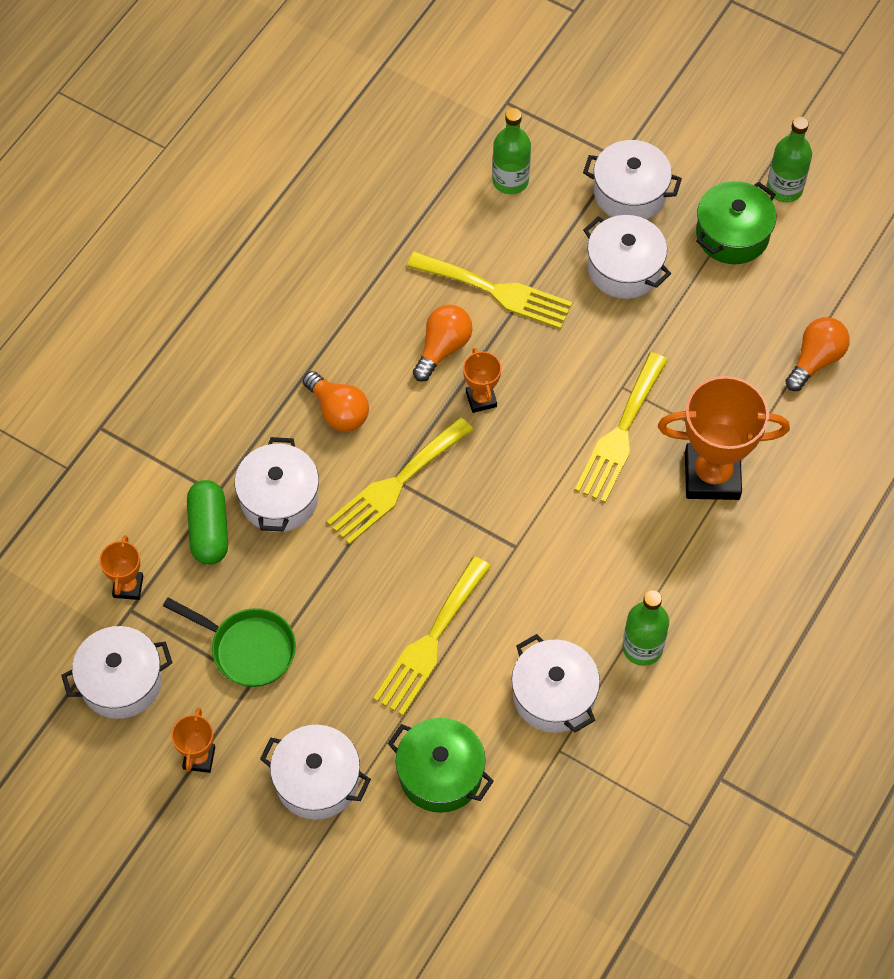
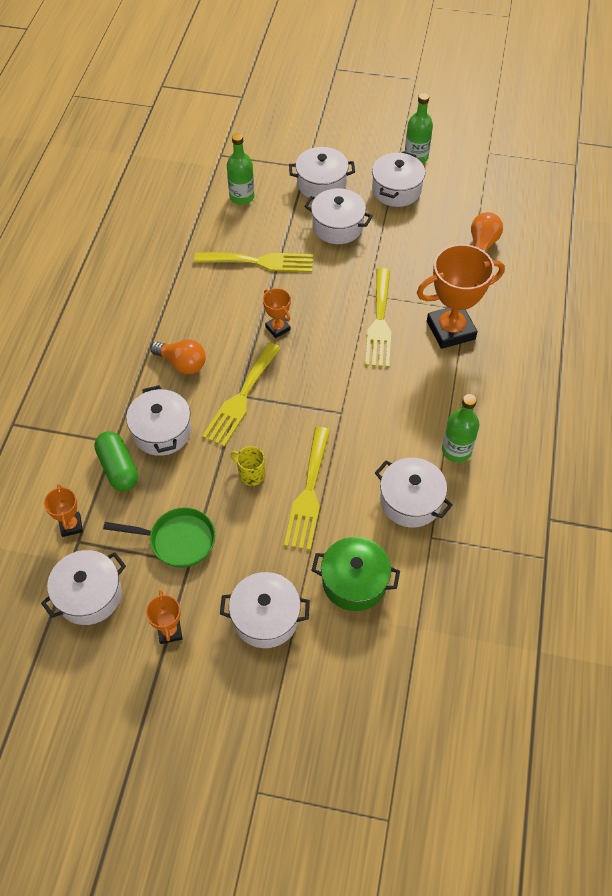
camera: 20 degrees left, 5 degrees down
(368, 593) = (251, 474): none -> yellow mug
(443, 348) = (238, 305): orange light bulb -> none
(732, 234) = (396, 190): green pot -> white pot

